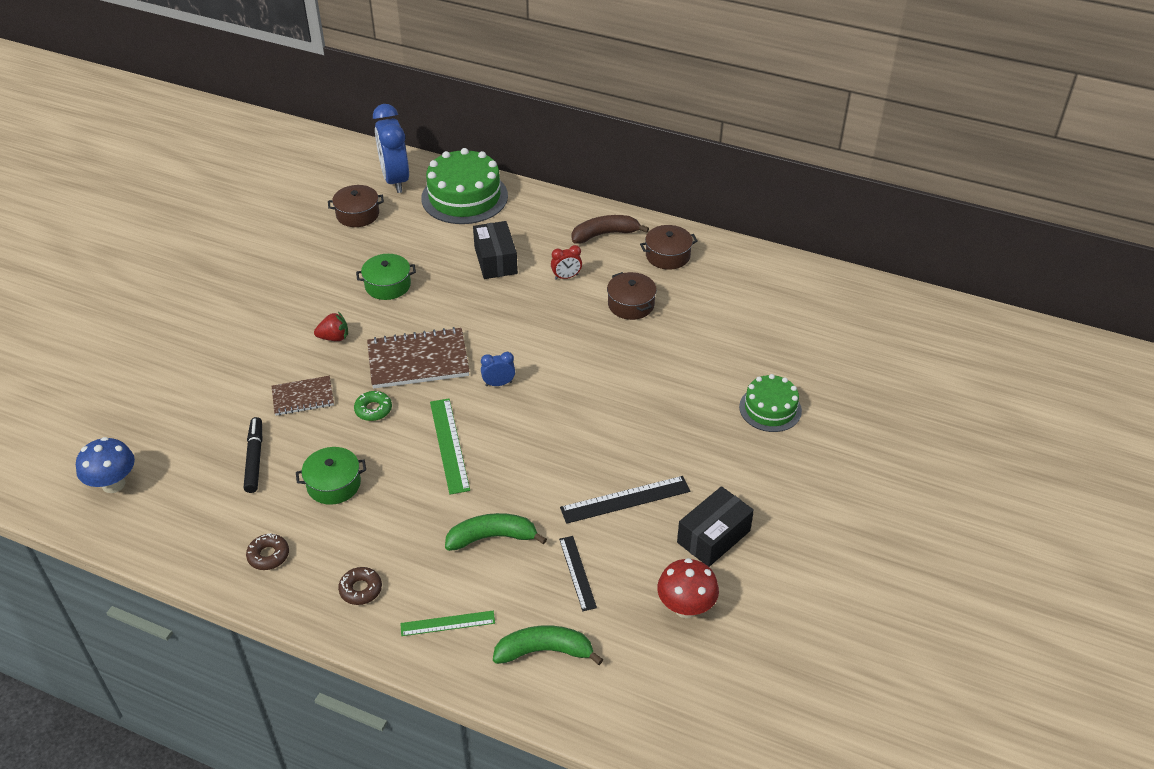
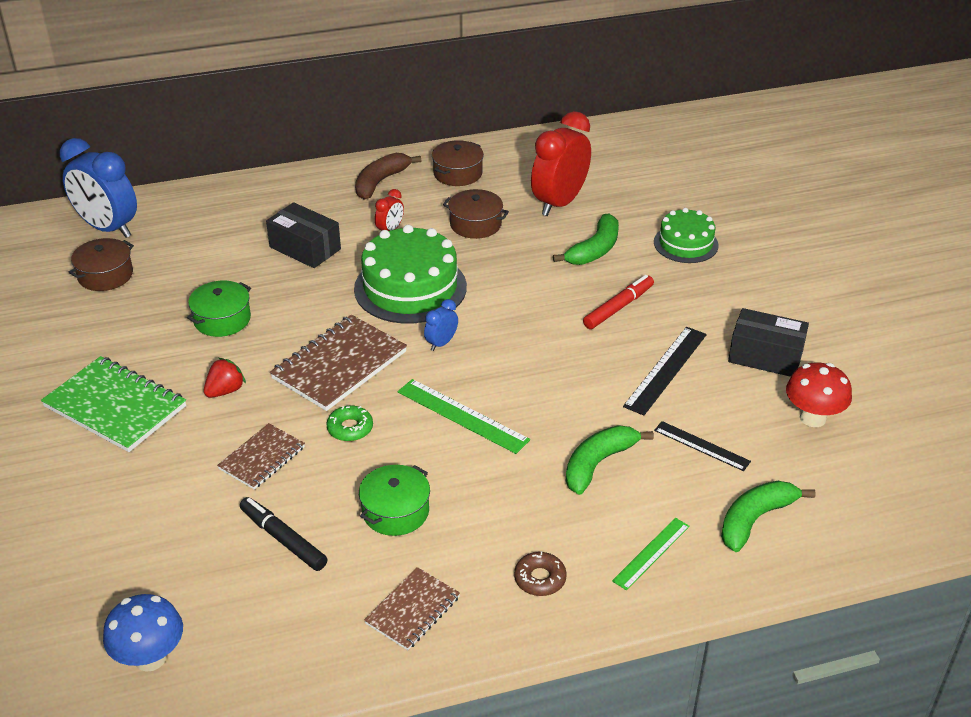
camera: 40 degrees left, 5 degrees down
(266, 311) = (115, 406): none -> green notebook
(268, 555) = (413, 610): brown donut -> brown notebook
(464, 197) = (203, 211): green cake -> green cake (410, 287)
(652, 430) = (618, 307): none -> red marker
(692, 374) = (594, 250): none -> green banana
(713, 536) = (765, 356): black box -> black box turned 75 degrees counterclockwise
(714, 320) = (559, 203): none -> red clock

